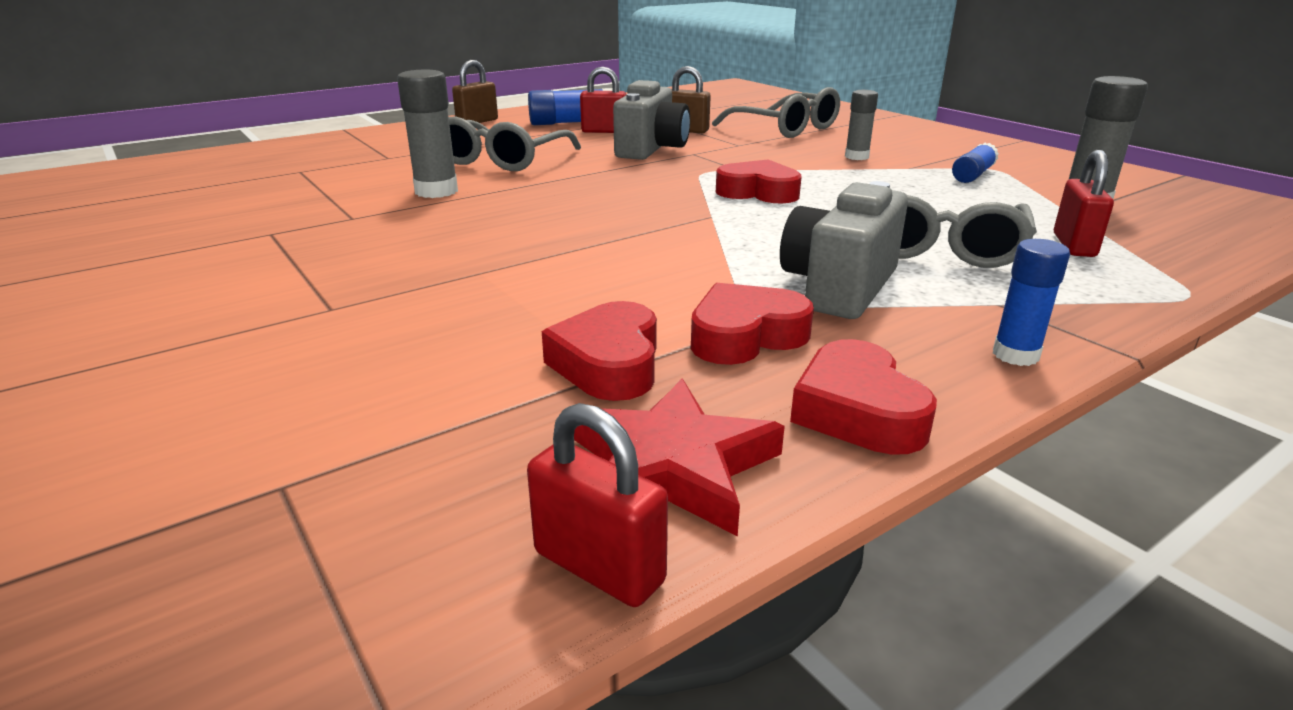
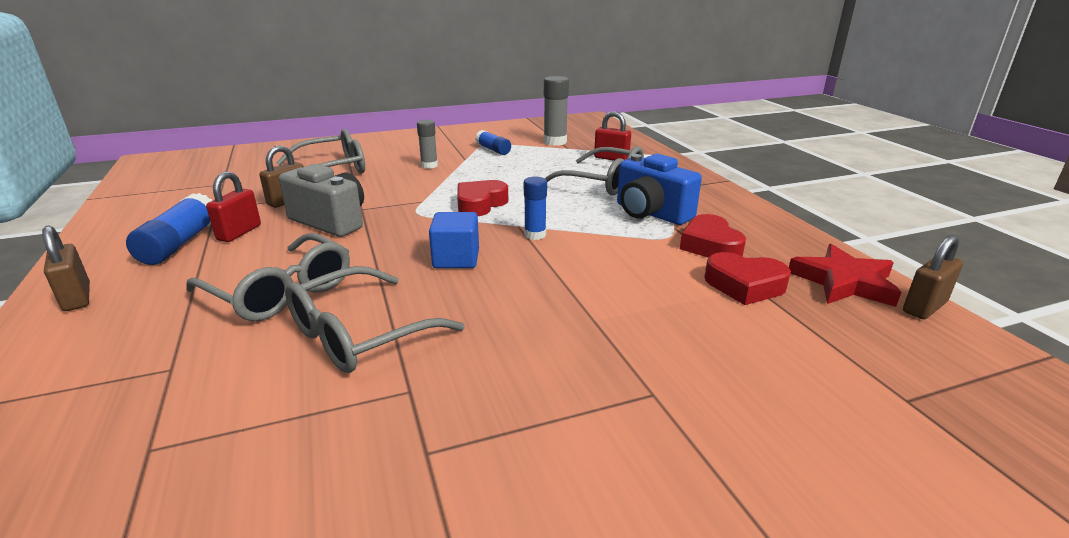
camera: 75 degrees left, 0 degrees up
(436, 191) = (359, 334): grey glue stick -> grey glasses
(597, 201) = (456, 259): none -> blue cube
(599, 567) = (924, 307): red padlock -> brown padlock
(839, 287) = (651, 213): grey camera -> blue camera
(857, 411) = (784, 236): red heart -> none
(1015, 355) = (729, 197): blue glue stick -> blue glue stick (535, 235)

